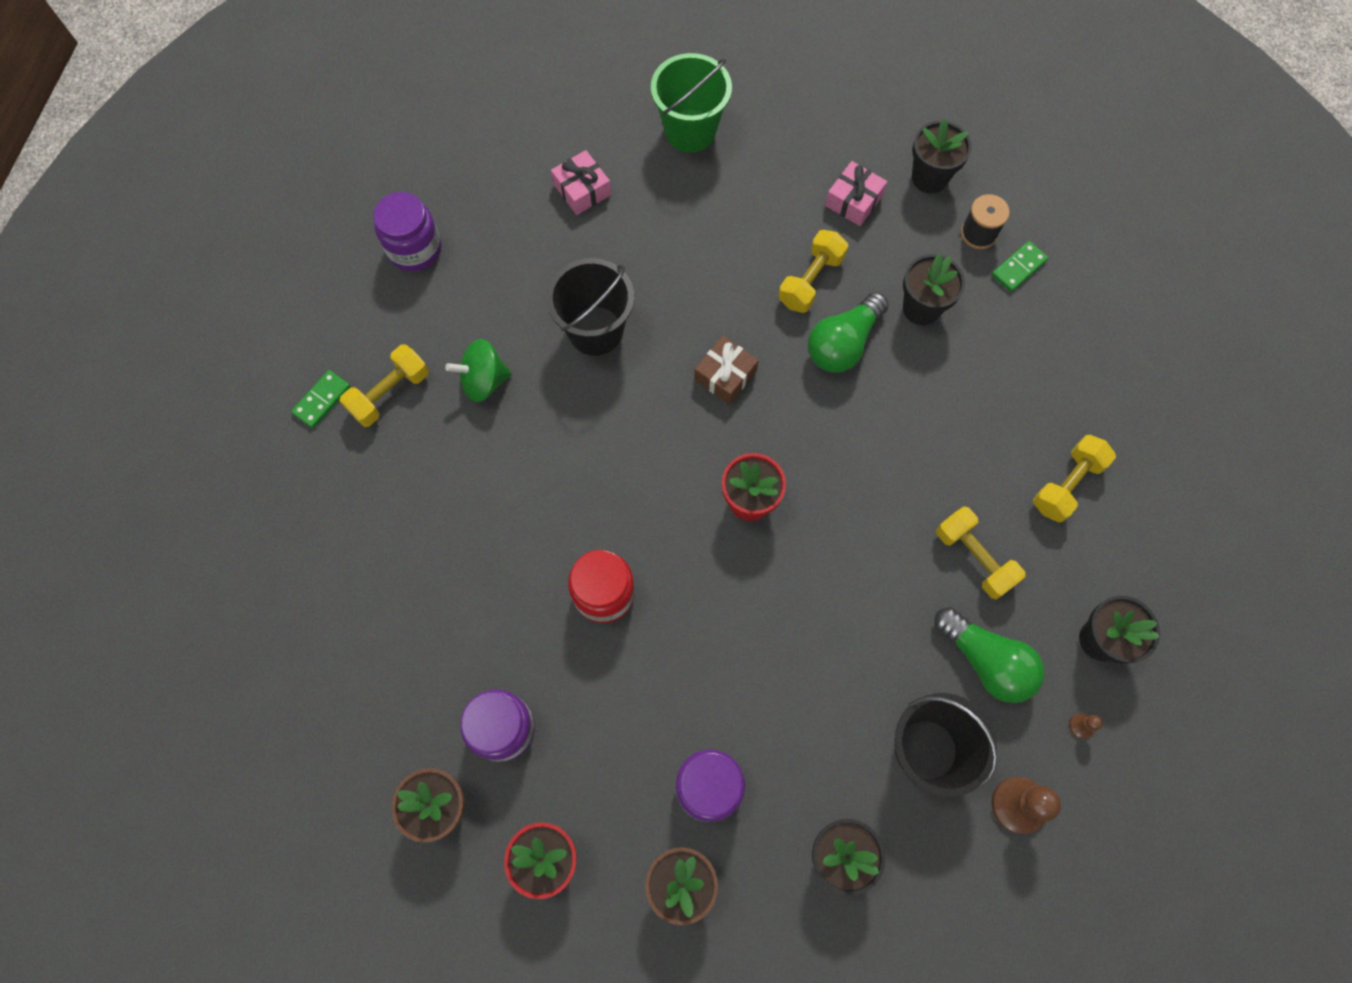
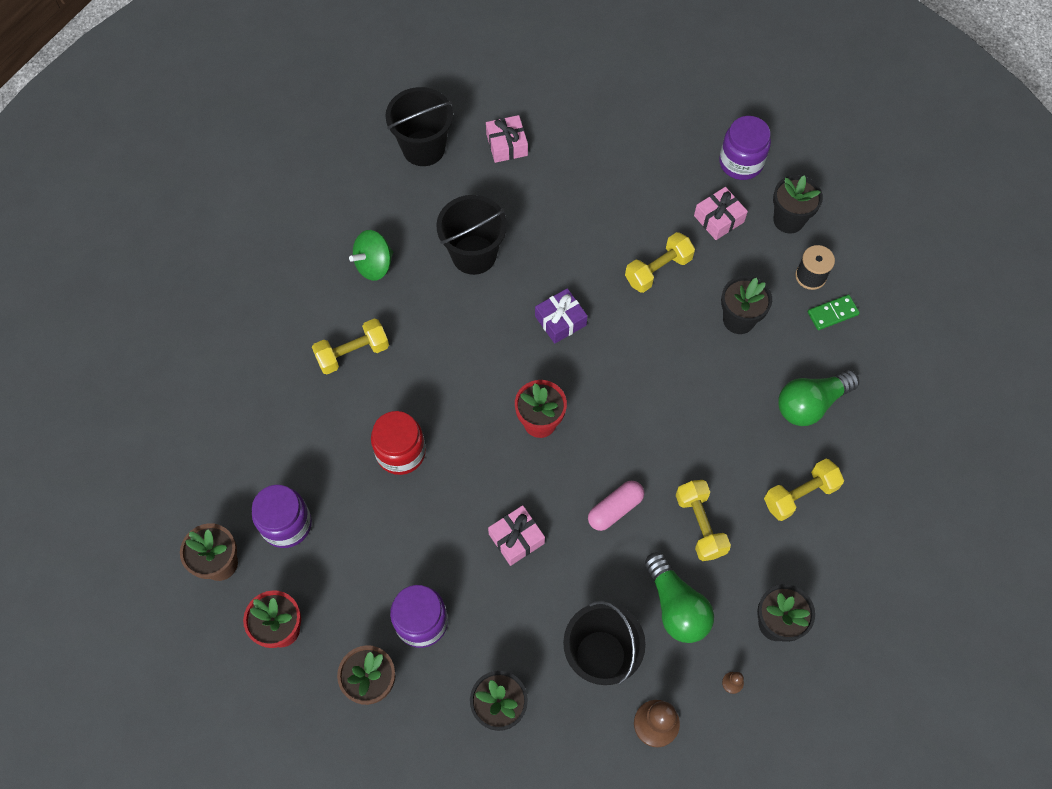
camera: 20 degrees right, 5 degrees down
(322, 400) = (250, 240): green domino -> none
(390, 393) = (301, 251): yellow dumbbell -> yellow dumbbell (353, 353)
(415, 249) = (362, 150): purple jar -> purple jar (741, 162)
(484, 381) = (374, 265): green spinning top -> green spinning top turned 45 degrees counterclockwise
(487, 223) = (423, 148): none -> black bucket
(690, 131) = (610, 125): green bucket -> none
(725, 375) = (560, 320): brown gift -> purple gift
(777, 648) = (516, 538): none -> pink gift
(843, 343) = (664, 327): green light bulb -> green light bulb (810, 404)
(874, 573) = (615, 509): none -> pink capsule

